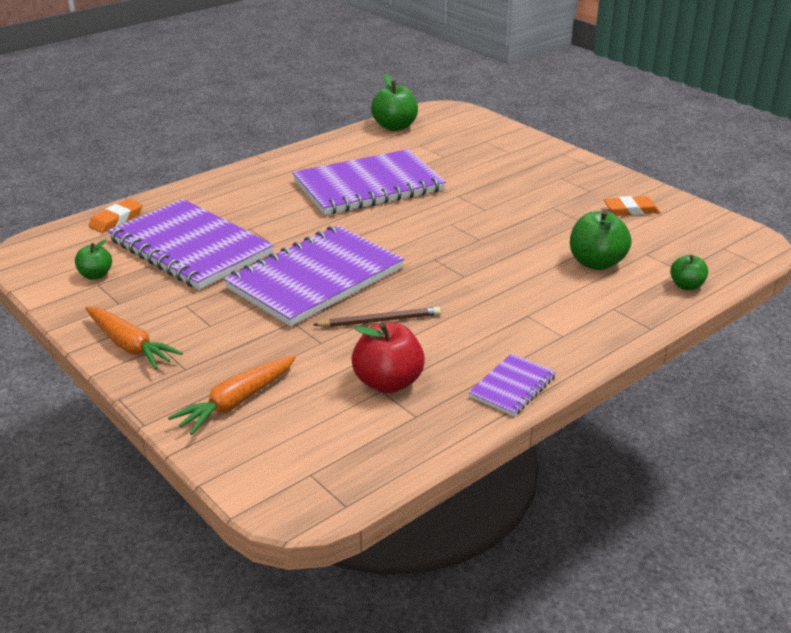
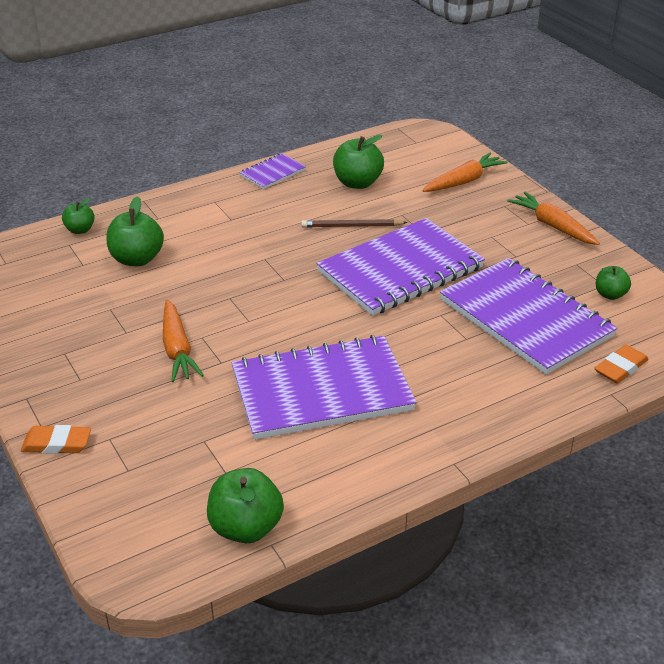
camera: 170 degrees left, 5 degrees up
(388, 383) = (357, 183): red apple -> green apple
(499, 200) = (177, 349): none -> orange carrot
(631, 210) = (46, 318): orange eraser -> orange eraser (57, 443)

